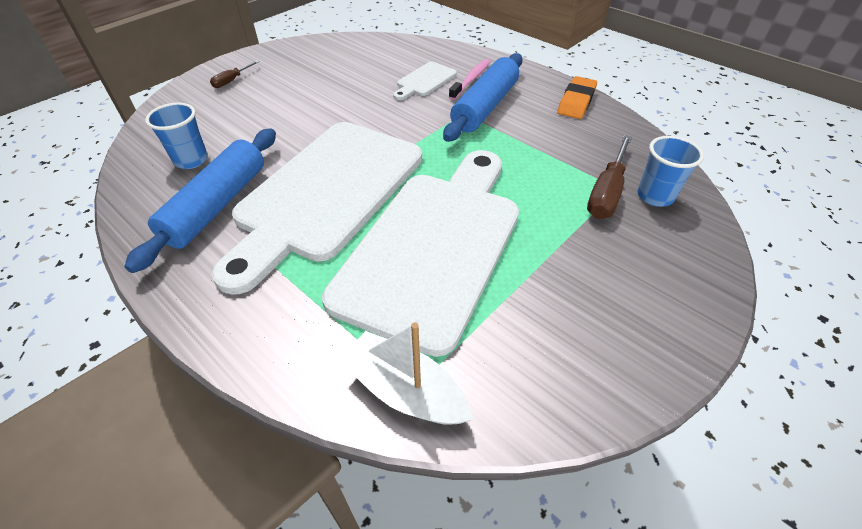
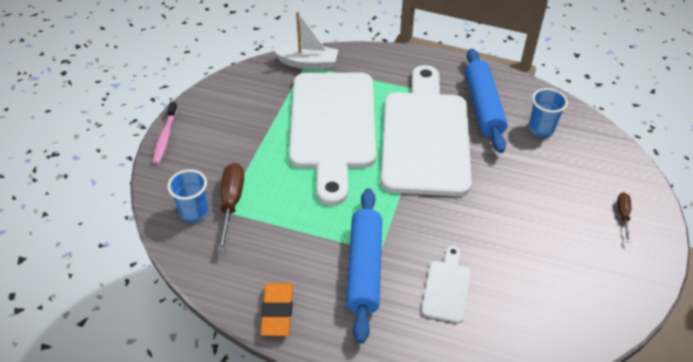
camera: 155 degrees right, 0 degrees up
(471, 80) = (401, 309): pink toothbrush -> pink toothbrush (165, 137)

